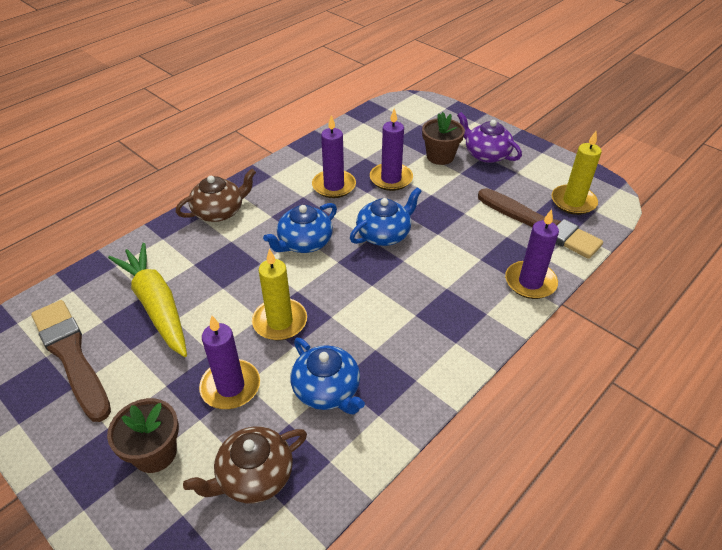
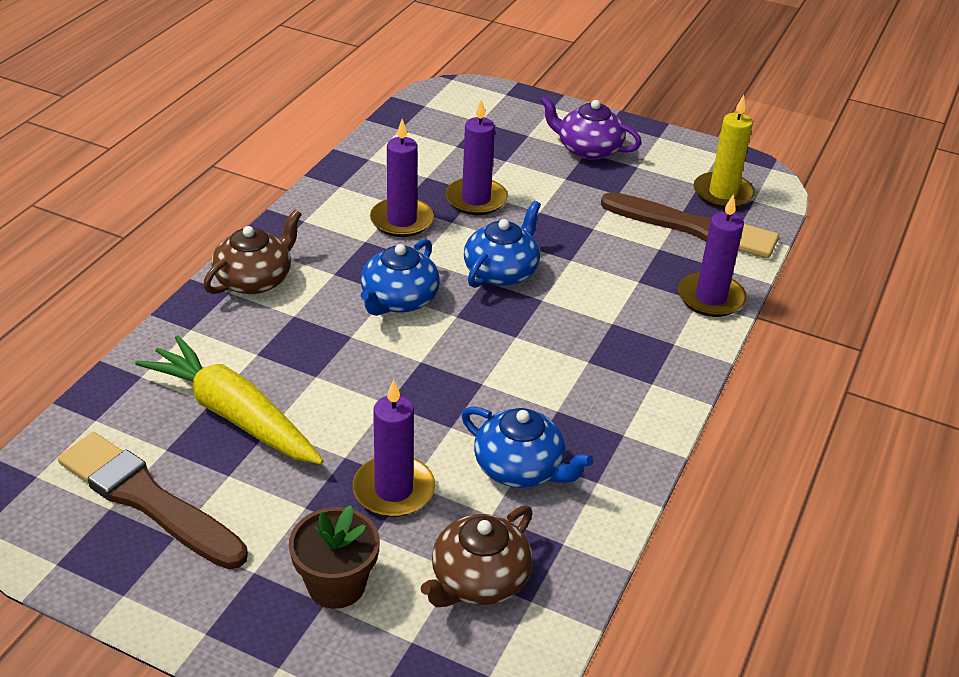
camera: 20 degrees left, 5 degrees down
(280, 321) = (417, 402): yellow candle -> none
(440, 156) = (528, 161): brown flower pot -> none

